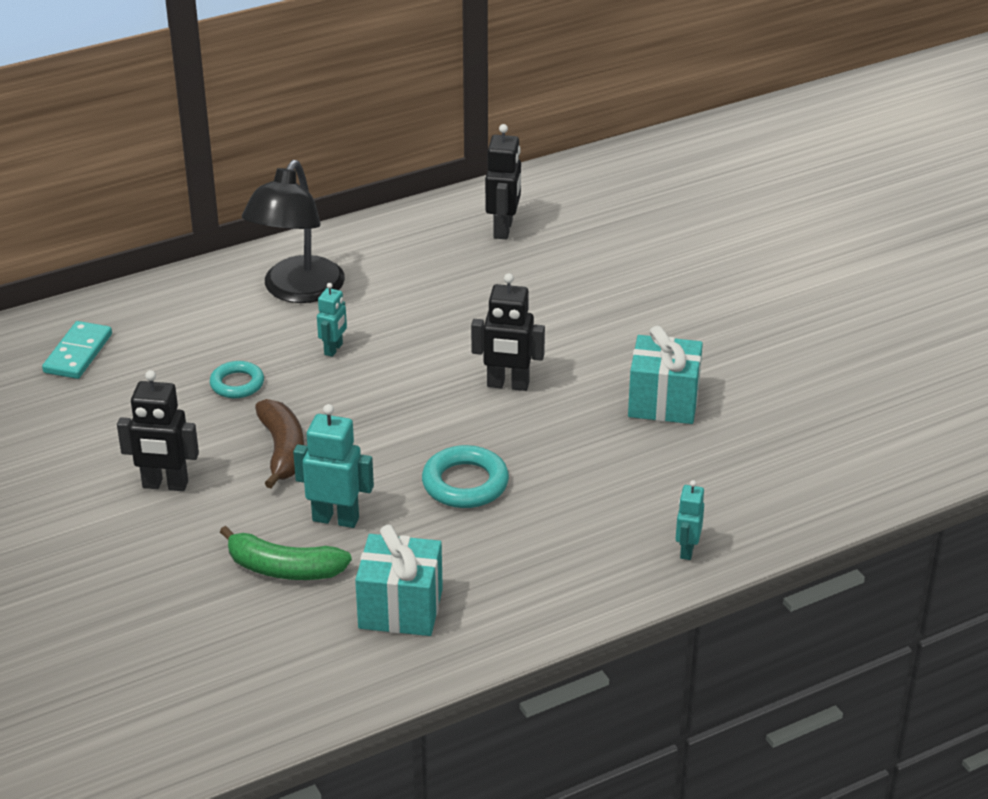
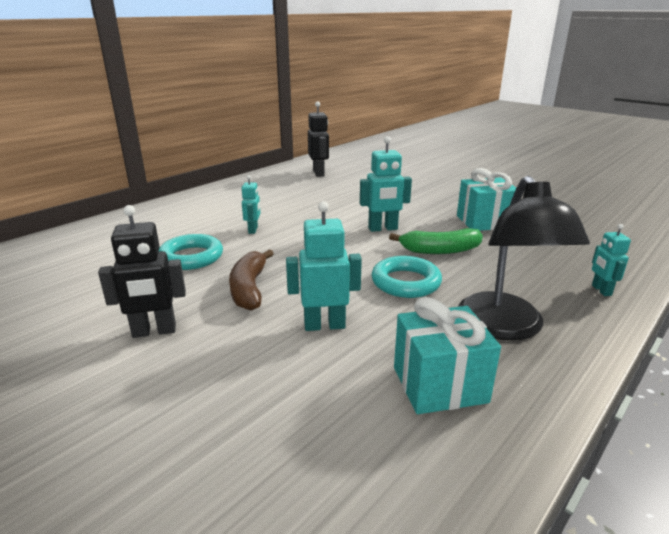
camera: 20 degrees left, 10 degrees down
(78, 353) = (52, 260): turquoise domino -> none
(237, 384) = (191, 257): turquoise ring -> turquoise ring, size x1.50
(282, 450) = (249, 288): brown banana -> brown banana turned 150 degrees counterclockwise
(284, 569) = (304, 376): green banana -> green banana (440, 250)
(297, 291) = (211, 209): black lamp -> black lamp (505, 327)
(508, 385) = (383, 229): black robot -> turquoise robot

